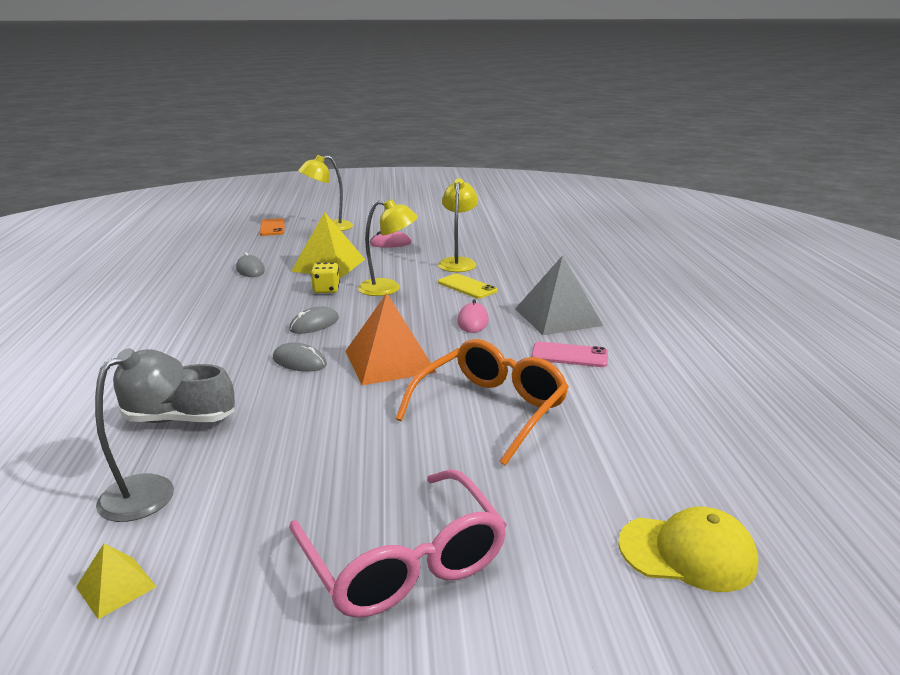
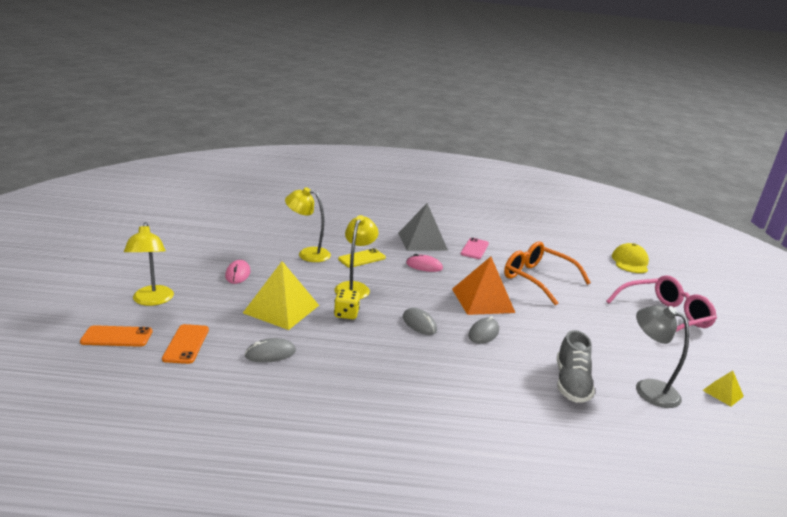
camera: 85 degrees left, 0 degrees up
(263, 245) = (186, 344): none -> orange phone

